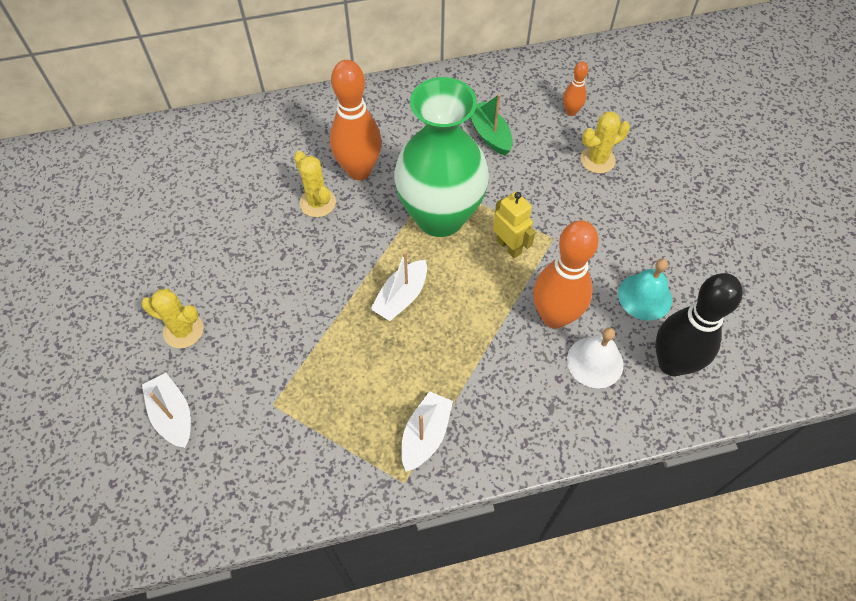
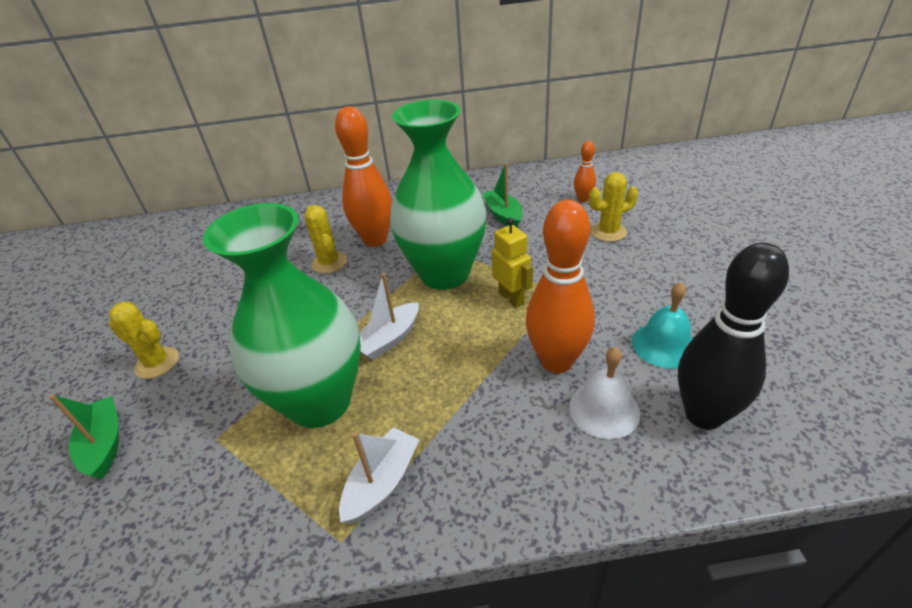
camera: 10 degrees right, 20 degrees down
(173, 415) = (104, 444): white boat -> green boat
(354, 365) = (320, 402): none -> green vase

